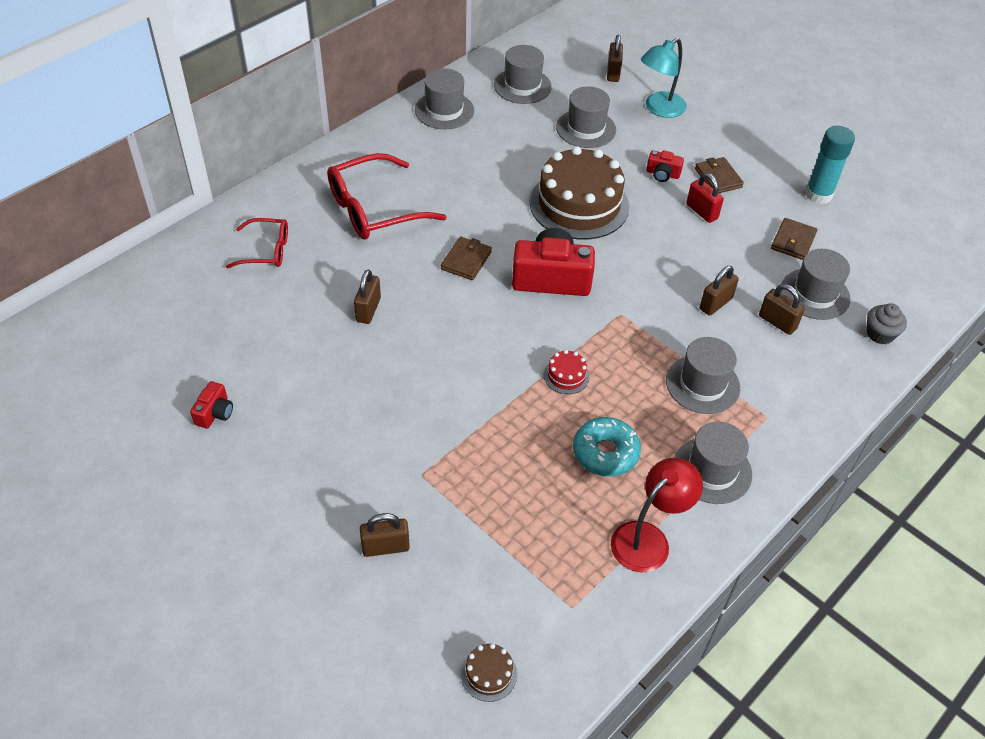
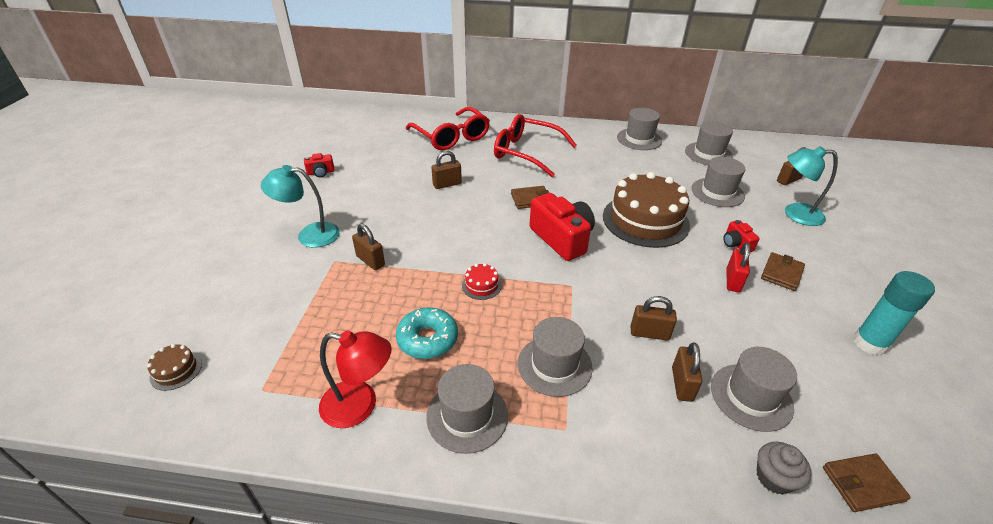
camera: 55 degrees right, 10 degrees down
(266, 250) = (451, 137): red glasses -> red glasses, size x1.72
(349, 478) = (309, 235): none -> turquoise lamp
(385, 547) = (263, 273): brown padlock -> brown padlock (370, 261)
(793, 241) = (788, 351): brown wallet -> brown wallet (862, 484)

